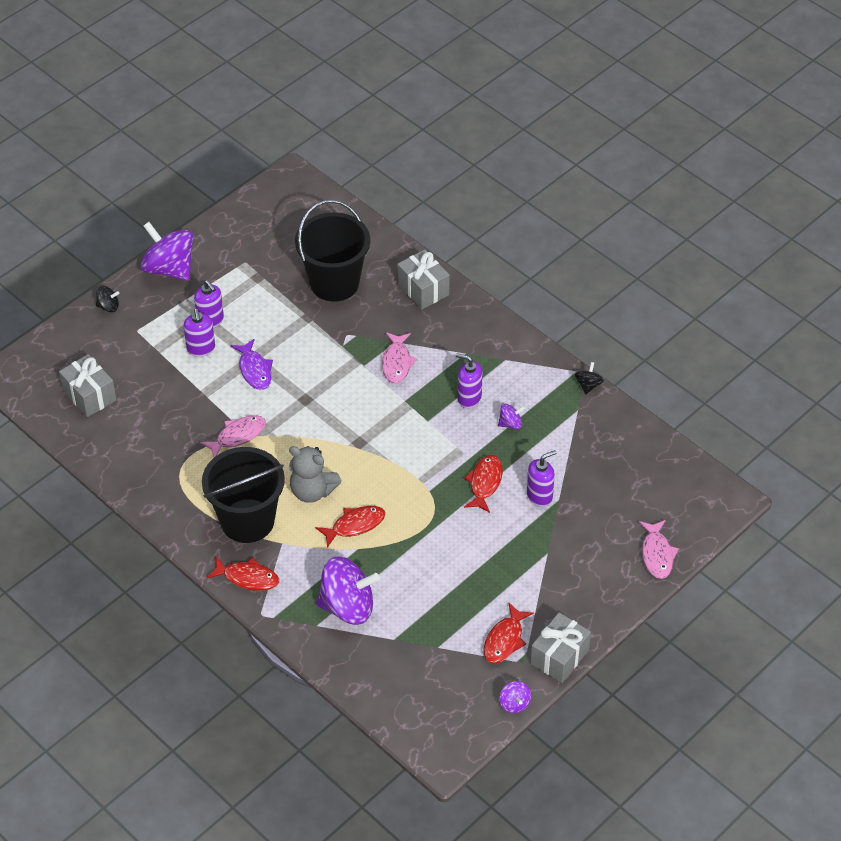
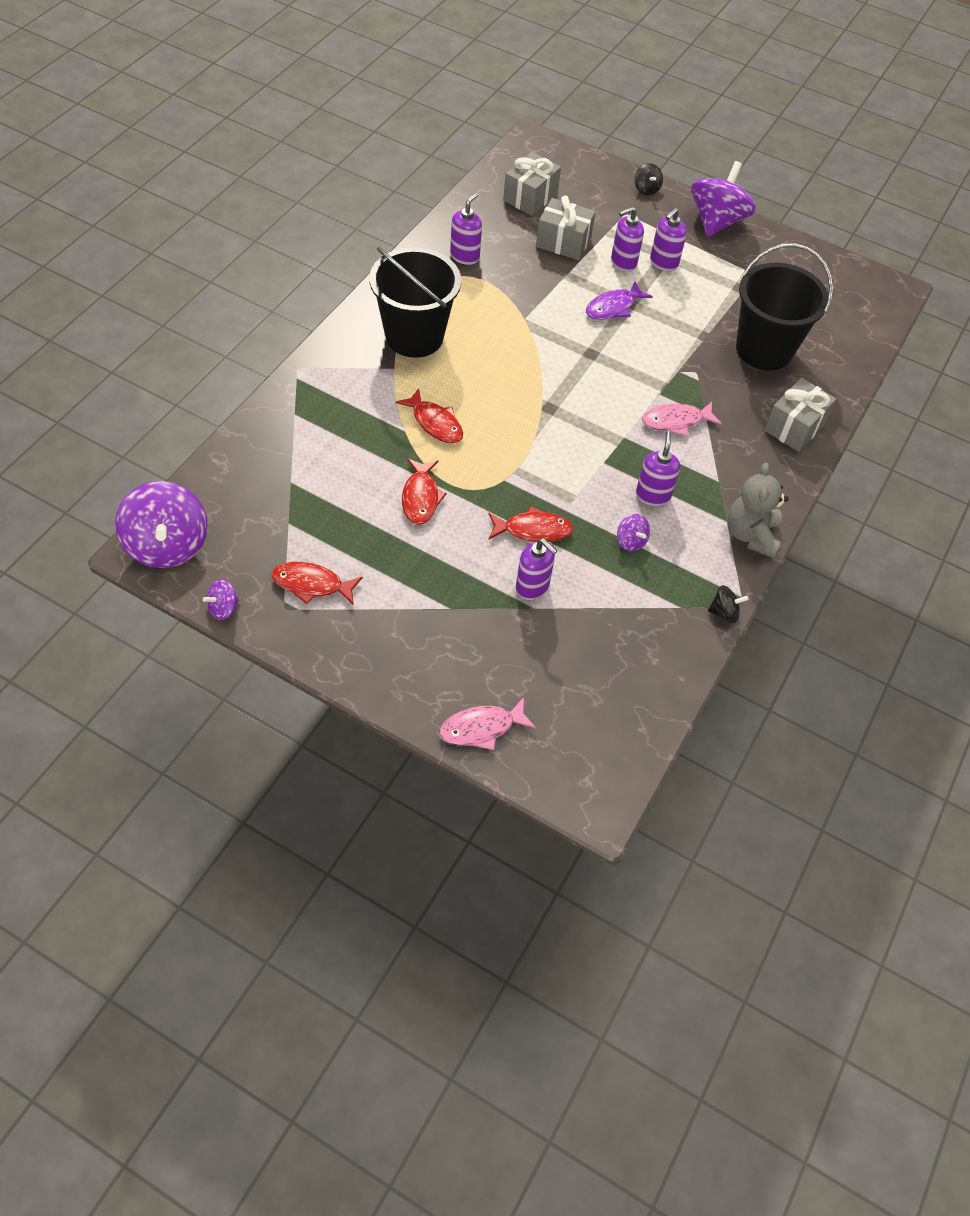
camera: 70 degrees right, 5 degrees up
(154, 462) = (465, 256): none -> purple soap dispenser
(237, 436) = (521, 310): pink fish -> none
(247, 577) = (342, 349): red fish -> red fish (421, 497)
(312, 491) = (469, 380): grey teddy bear -> grey teddy bear (751, 535)
(347, 606) = (325, 435): purple spinning top -> purple spinning top (167, 545)
(559, 657) = (299, 643): grey gift -> grey gift (563, 242)

